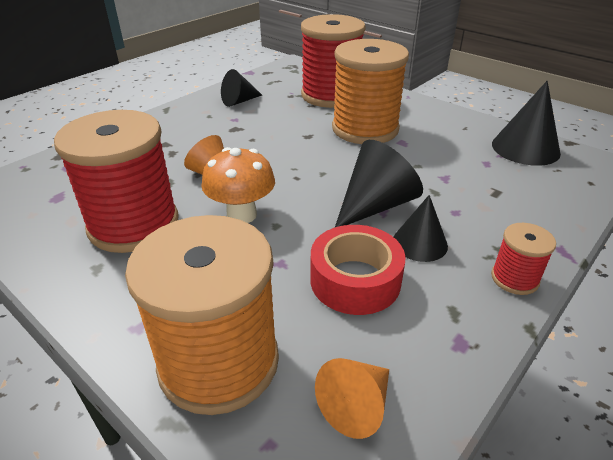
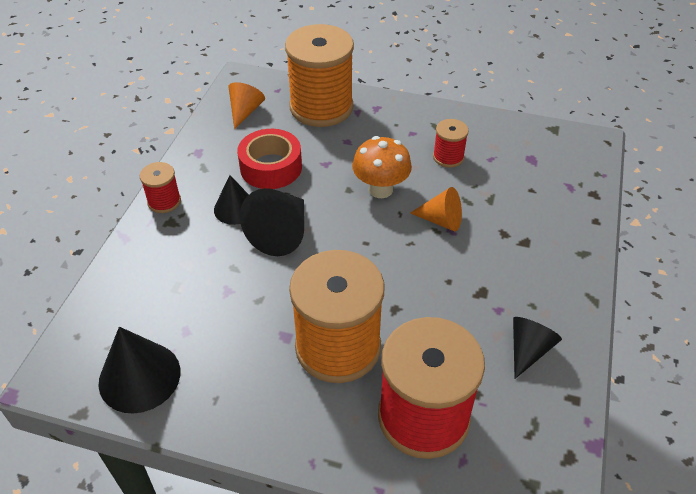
camera: 155 degrees right, 10 degrees up
(134, 224) = (448, 157): red spool -> red spool, size x0.46

